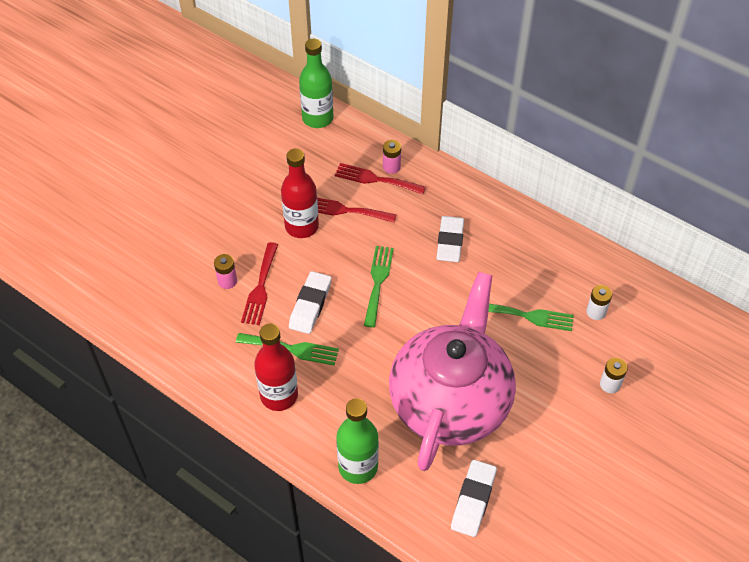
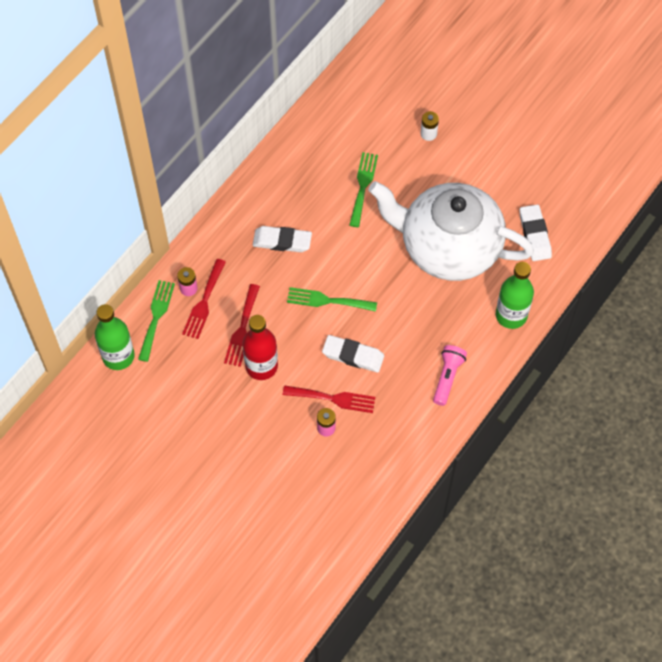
camera: 90 degrees left, 10 degrees up
(279, 395) = (447, 377): red bottle -> pink flashlight
(292, 349) = (400, 369): green fork -> green fork (156, 316)
(450, 401) = (448, 247): pink teapot -> white teapot
(473, 500) = (534, 235): white eraser -> white eraser turned 60 degrees clockwise
(596, 312) = (358, 136): white battery -> none

